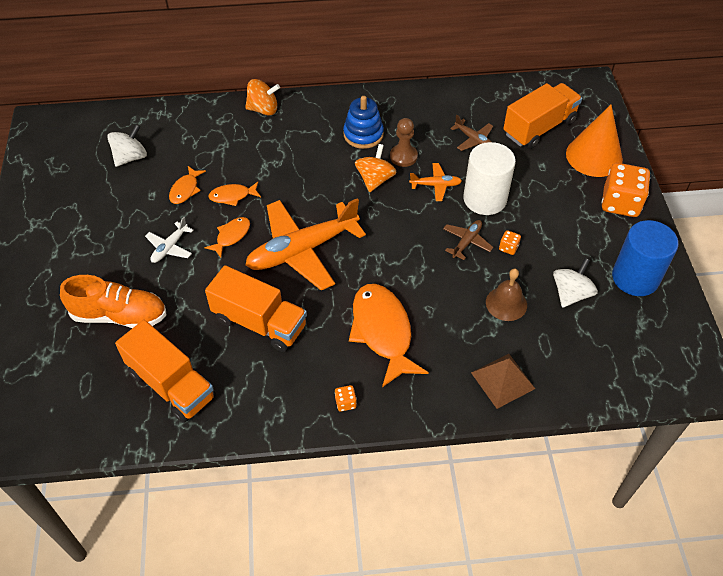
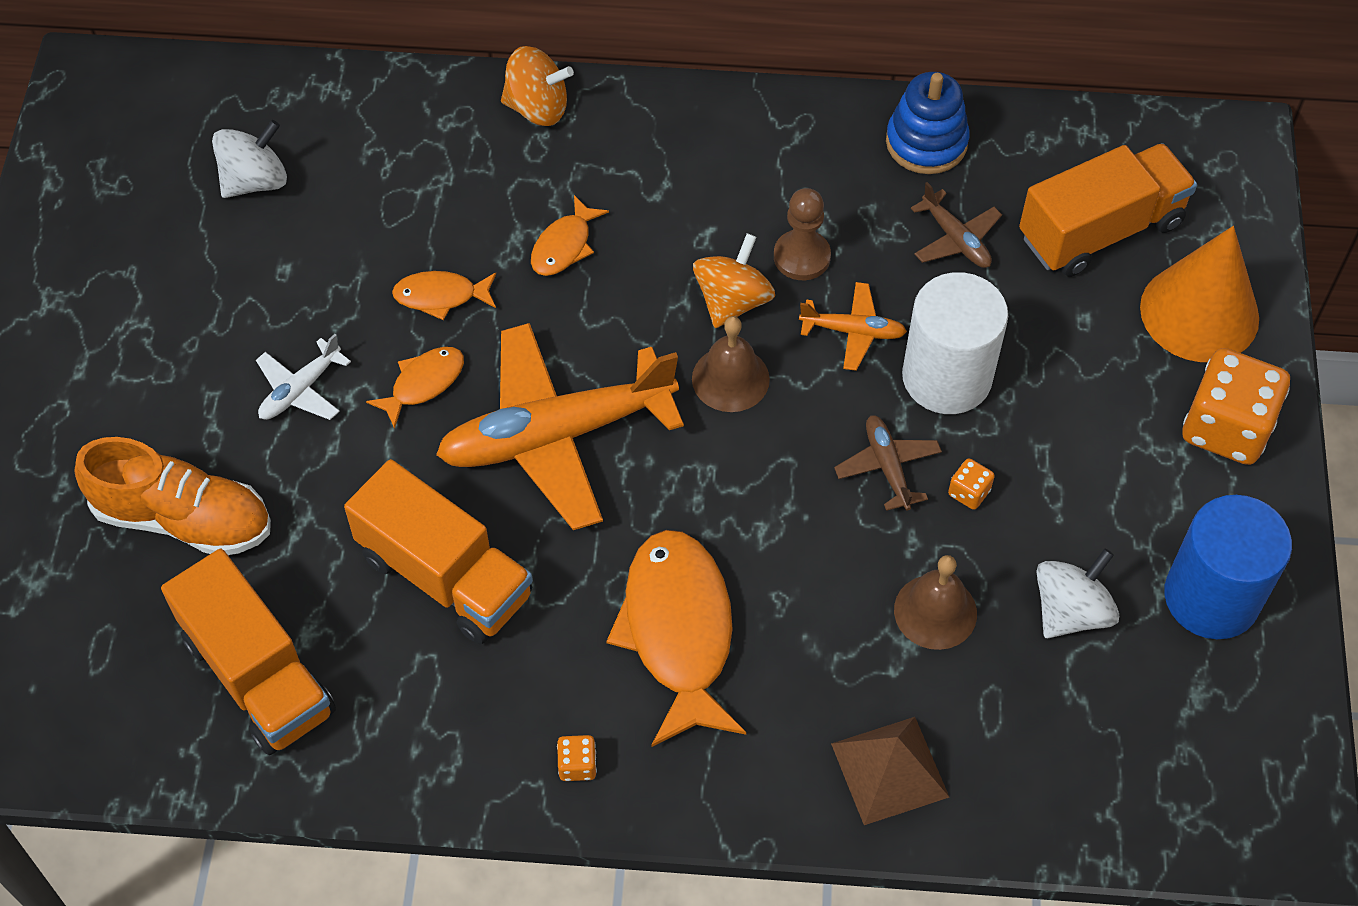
camera: 10 degrees right, 5 degrees up
(185, 189) = (351, 268): orange fish -> orange fish (564, 246)
(363, 134) = (730, 195): blue stacking toy -> blue stacking toy (926, 142)
(382, 213) = (730, 379): none -> brown bell
(466, 242) = (887, 467): brown plane -> brown plane turned 60 degrees counterclockwise

